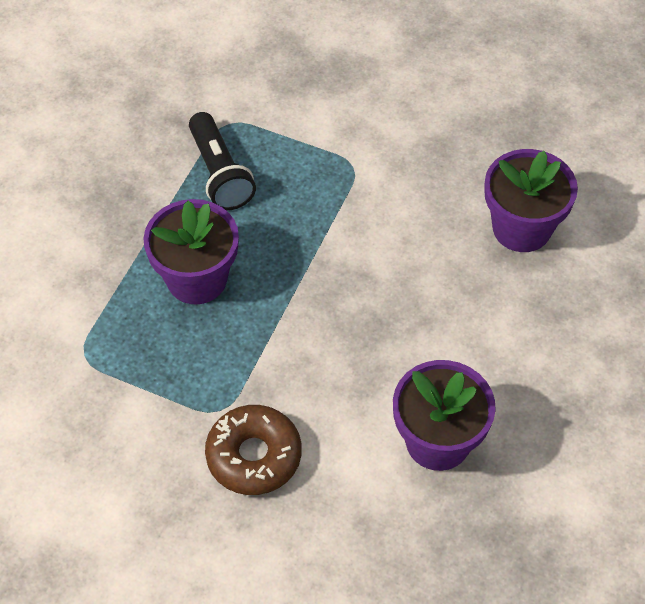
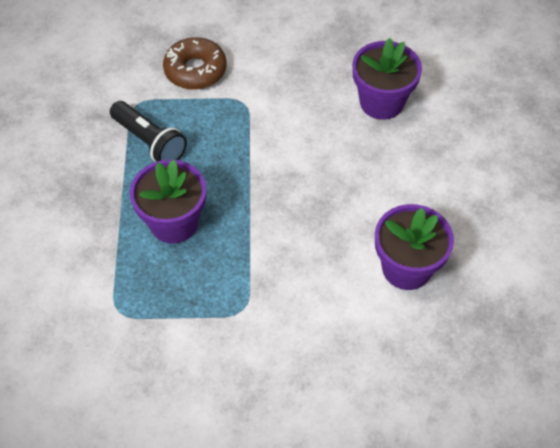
camera: 25 degrees left, 0 degrees up
(254, 456) = (285, 332): brown donut -> brown donut (195, 70)

